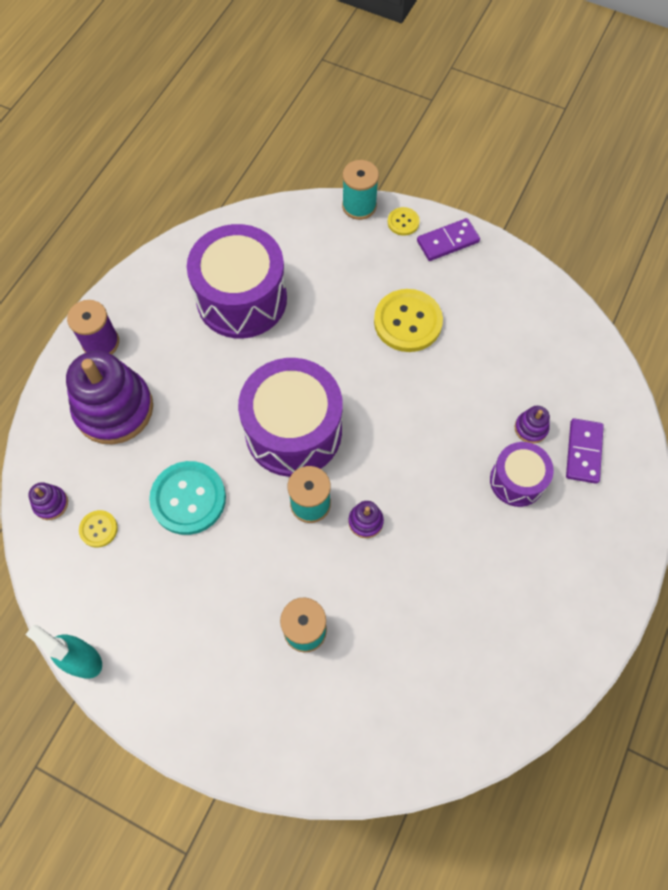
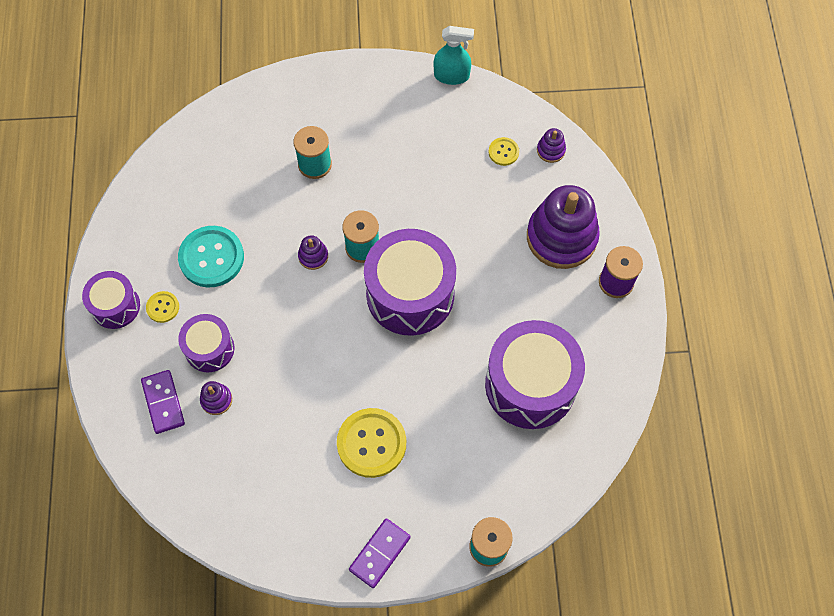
camera: 150 degrees right, 0 degrees up
(188, 498) = (455, 204): turquoise button -> turquoise button (211, 257)
(403, 222) = (435, 552): yellow button -> yellow button (163, 307)
(598, 578) = (115, 306): none -> purple drum

